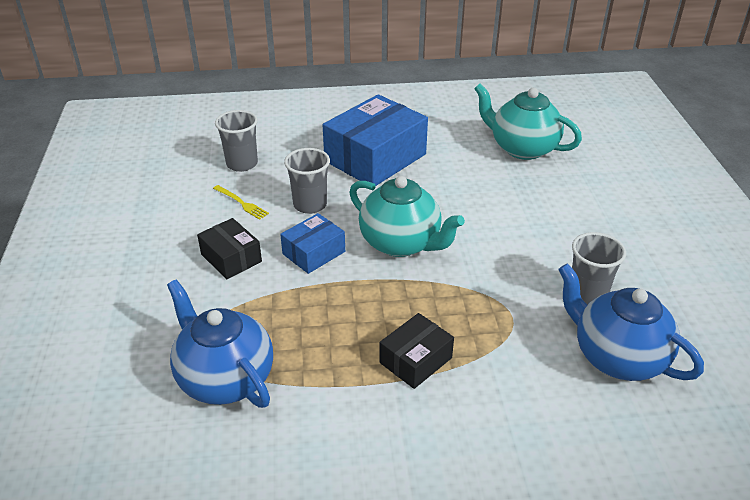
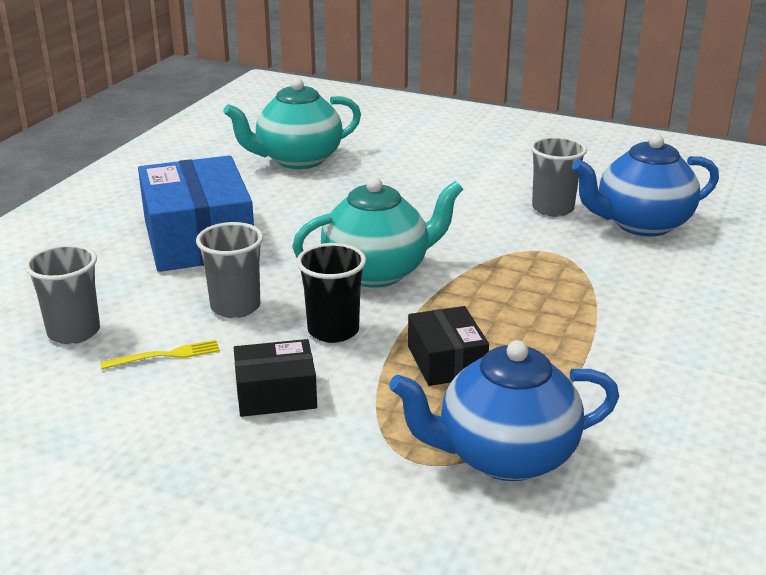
camera: 60 degrees left, 10 degrees down
(314, 253) = (333, 330): blue box -> black cup
(415, 360) = (571, 321): black box -> black box (446, 361)

